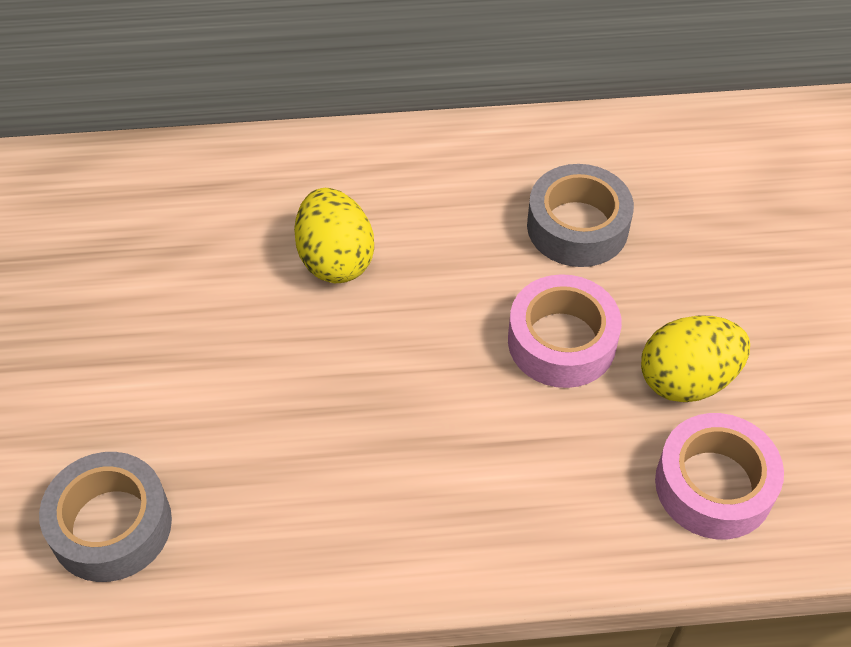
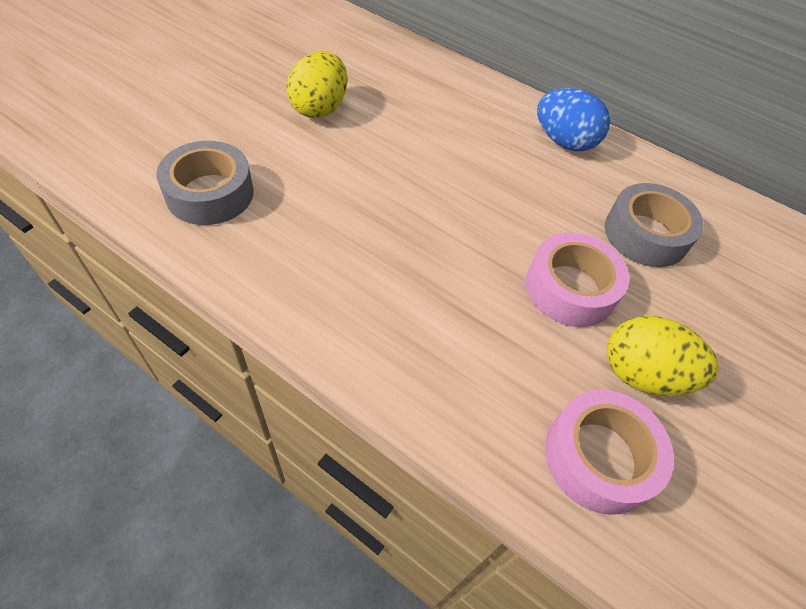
camera: 35 degrees right, 0 degrees up
(335, 259) = (470, 155): yellow egg -> yellow egg (319, 108)
(413, 169) = (564, 142): none -> blue egg

